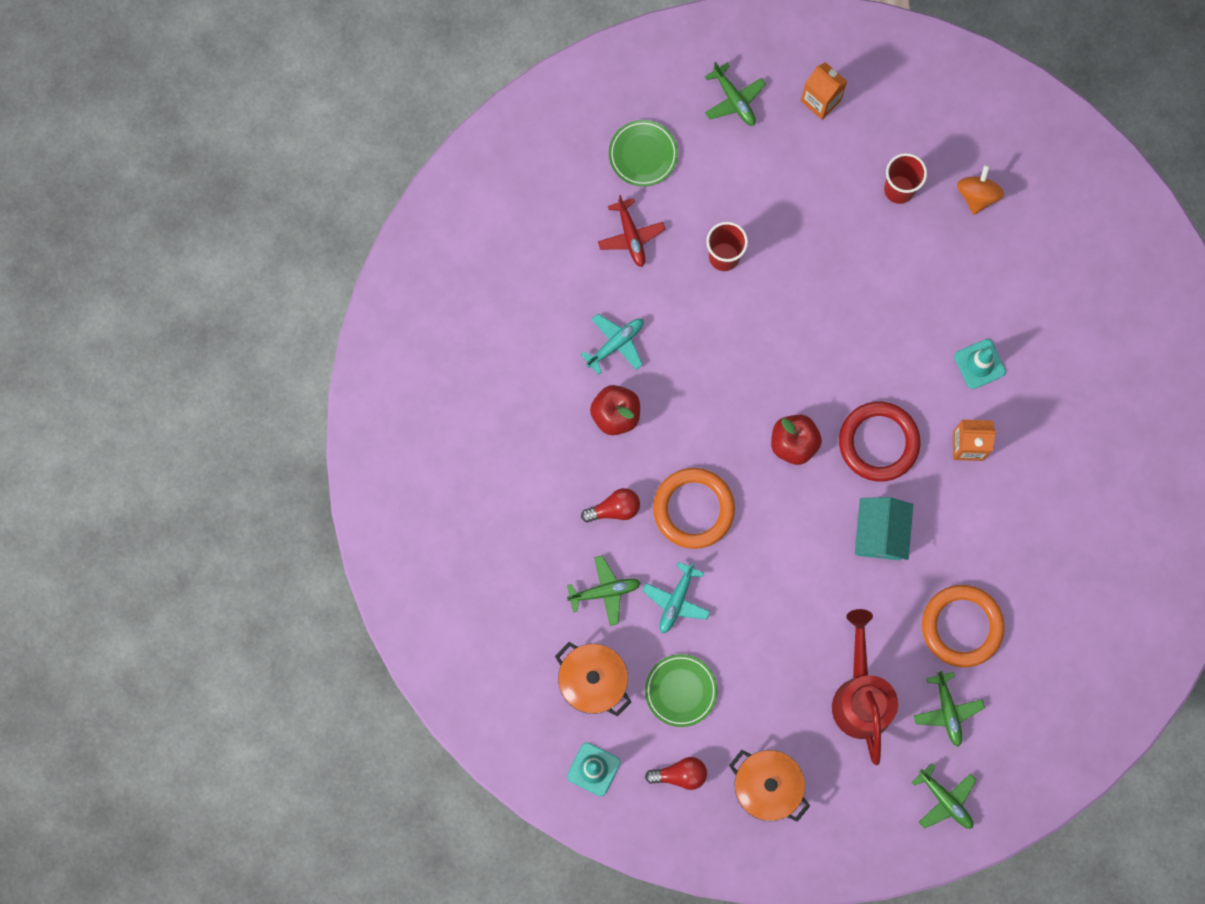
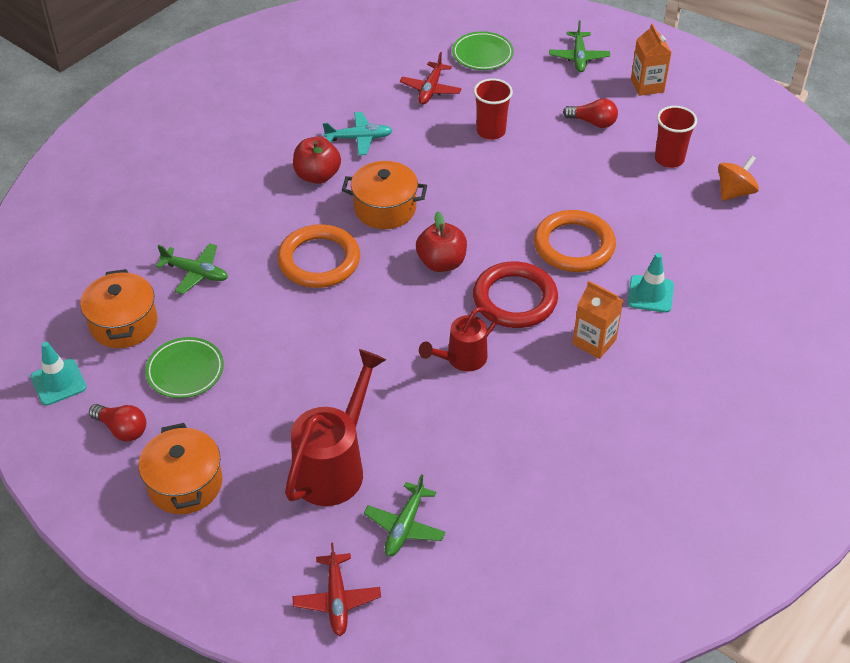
camera: 35 degrees right, 30 degrees down
(614, 509) = (257, 228): red light bulb -> red light bulb (593, 122)
(676, 601) = (245, 310): turquoise plane -> none
(702, 414) = (385, 208): none -> orange pot
(880, 533) = (461, 359): turquoise house -> red watering can
(945, 800) = (337, 600): green plane -> red plane
(962, 626) = (476, 468): orange ring -> orange ring (574, 245)

